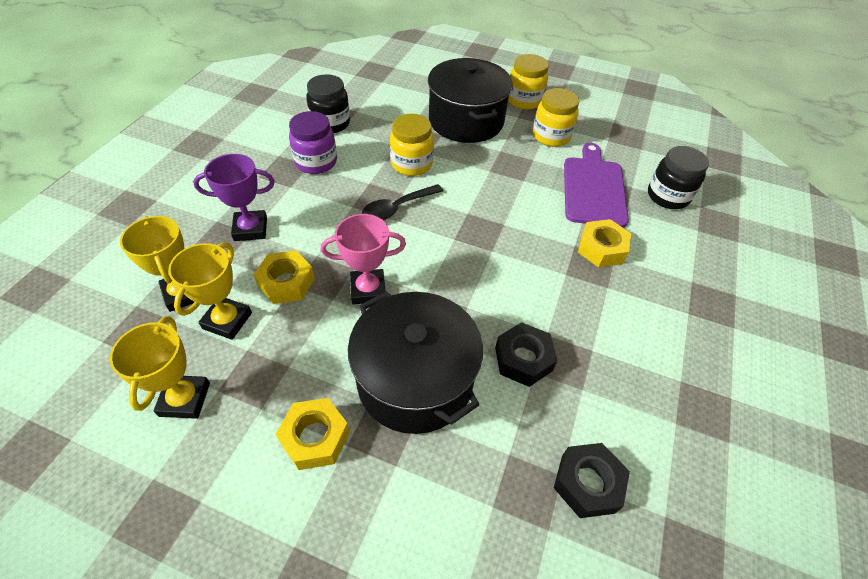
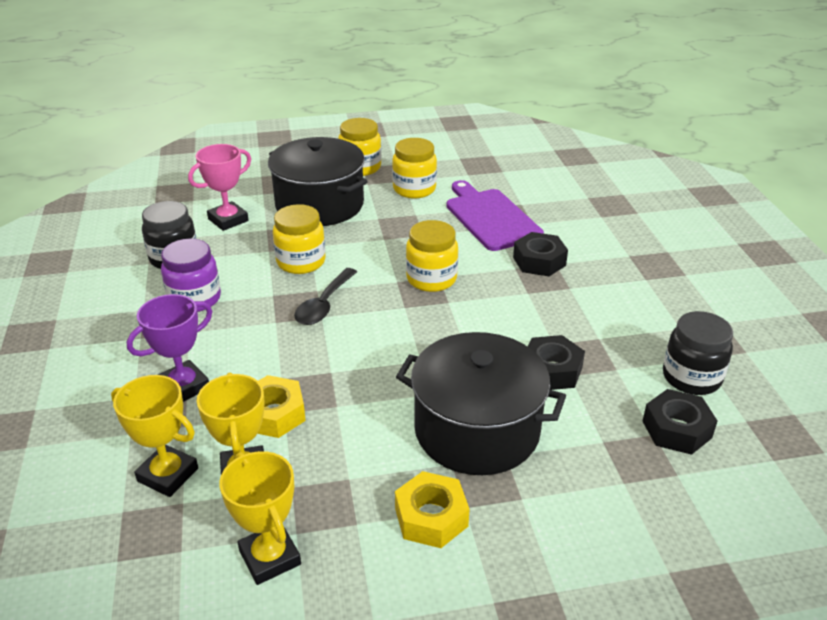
camera: 30 degrees left, 15 degrees down
(368, 290) = (363, 382): pink trophy -> pink trophy (228, 220)
(496, 223) = (431, 279): none -> yellow jar
(601, 249) = (539, 261): yellow nut -> black nut
(668, 196) = (556, 200): black jar -> black jar (691, 377)

